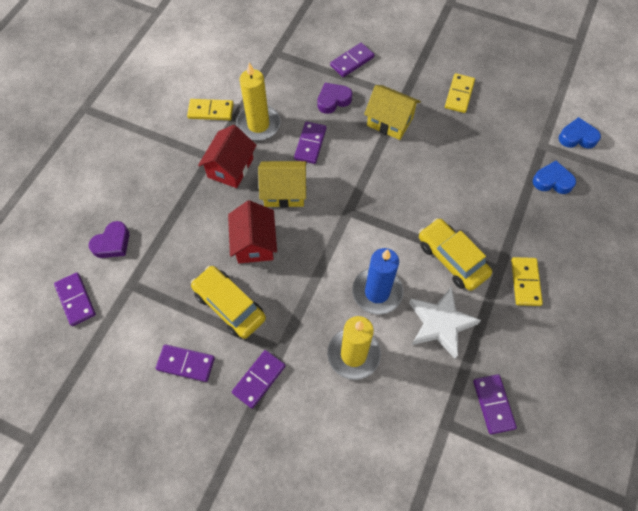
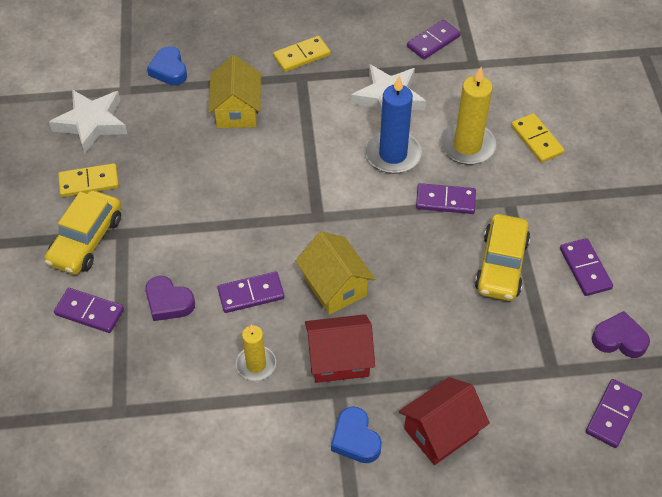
camera: 120 degrees left, 10 degrees down
(112, 243) = (524, 424): purple heart -> purple heart (619, 339)
(211, 111) = (267, 434): yellow domino -> yellow domino (536, 140)
(254, 243) = (417, 281): red house -> red house (440, 431)
(258, 125) = (256, 364): yellow candle -> yellow candle, size x0.62
(259, 379) = (548, 203): purple domino -> purple domino (445, 200)
(390, 121) = (169, 231): yellow house -> yellow house (237, 111)
(452, 259) = (315, 113): yellow car -> yellow car (86, 240)
(516, 114) = (92, 123): none -> white star
(577, 137) = (97, 67): blue heart -> blue heart (355, 439)

